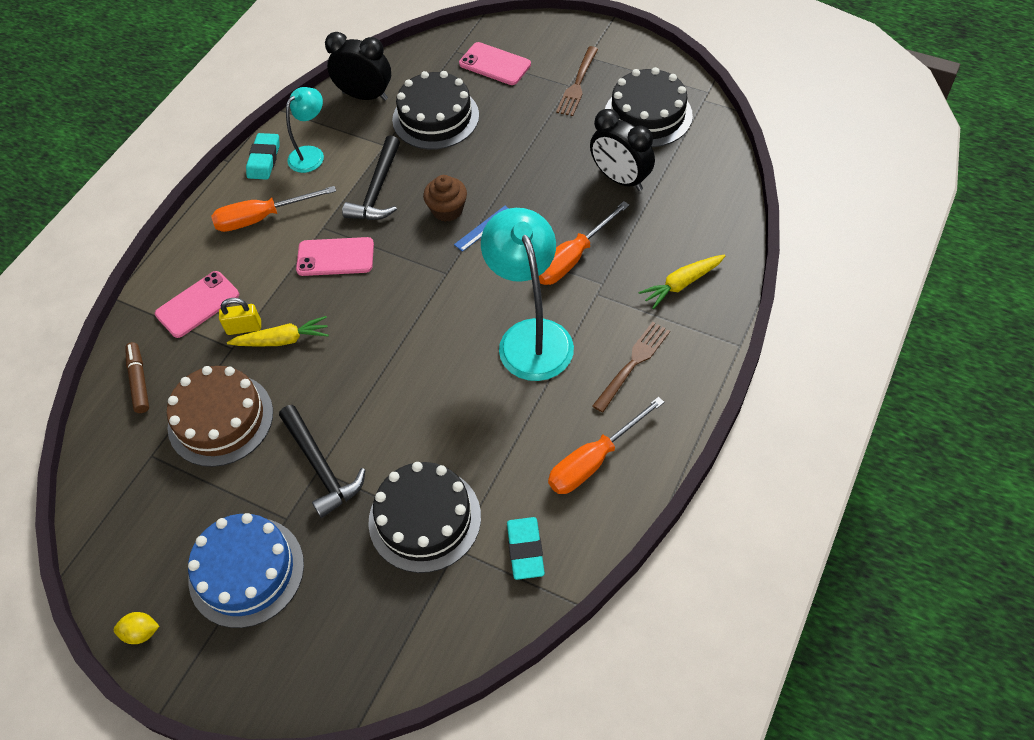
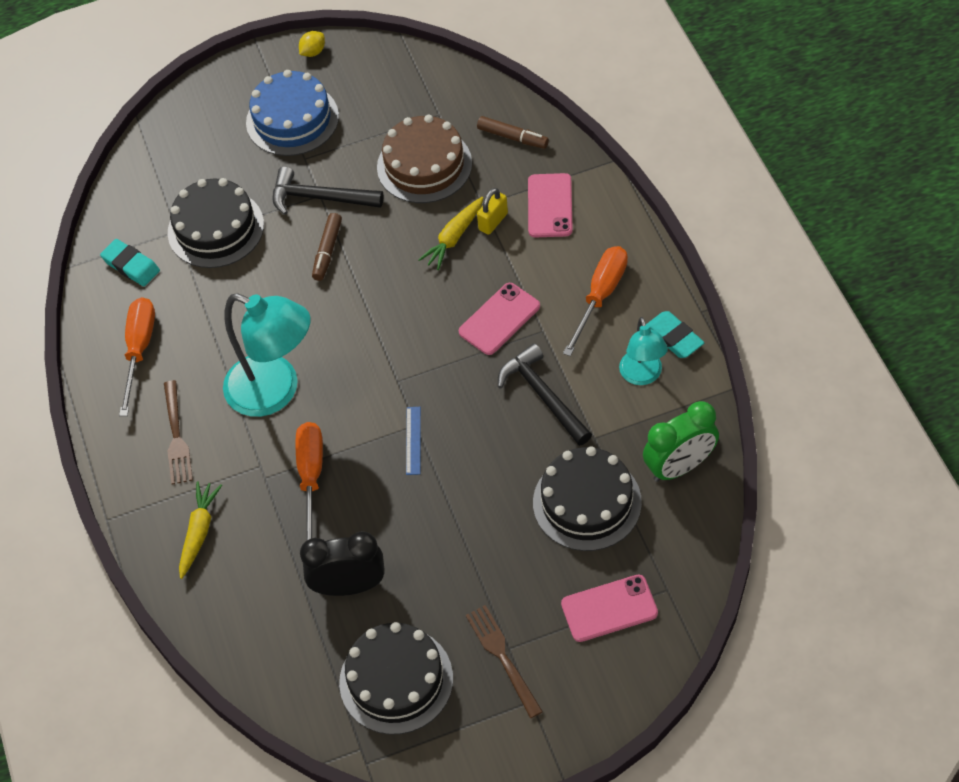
camera: 135 degrees right, 0 degrees up
(365, 96) = (679, 467): black clock -> green clock
(371, 413) = (327, 251): none -> brown marker
(447, 210) = (463, 429): brown cupcake -> none

